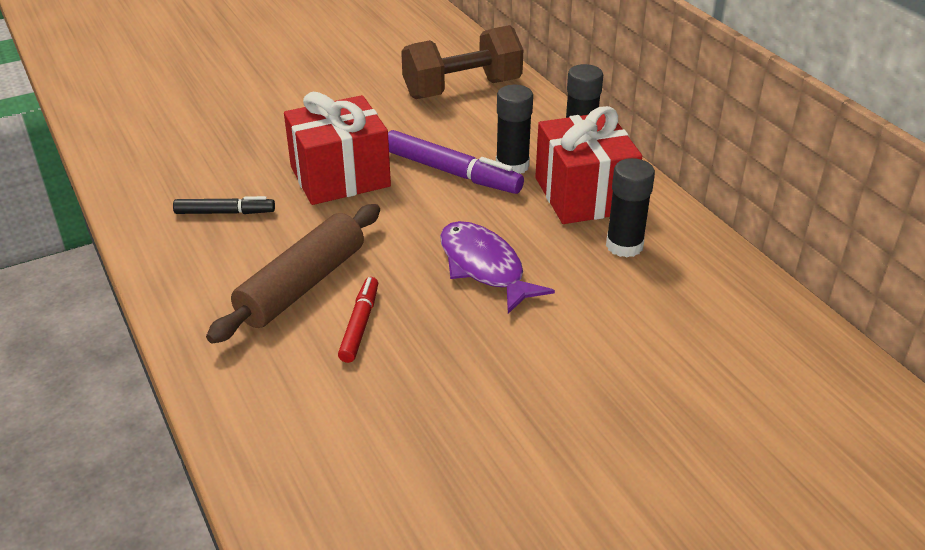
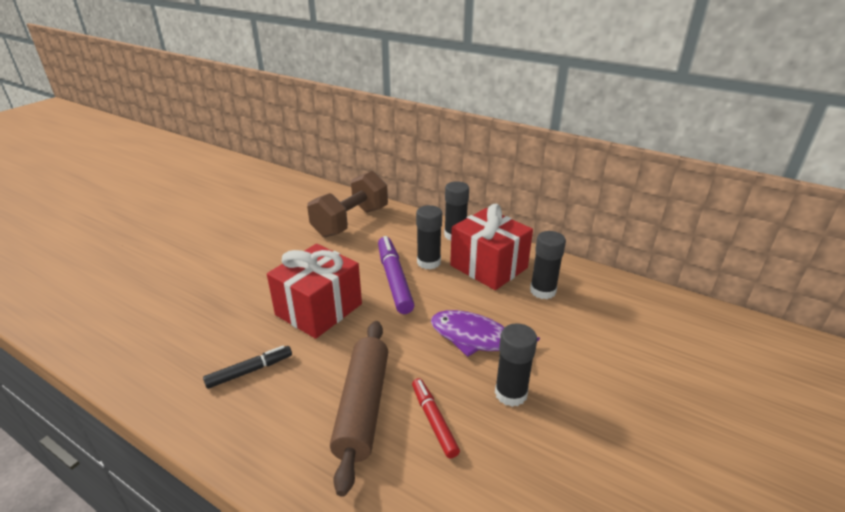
camera: 30 degrees left, 5 degrees down
(452, 172) = (394, 279): purple marker -> purple marker turned 105 degrees counterclockwise
(466, 333) = (511, 393): none -> black glue stick

